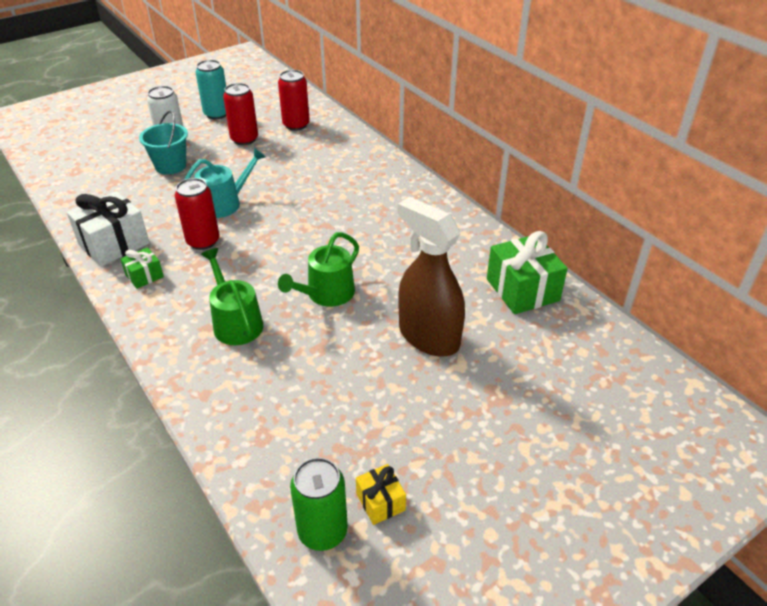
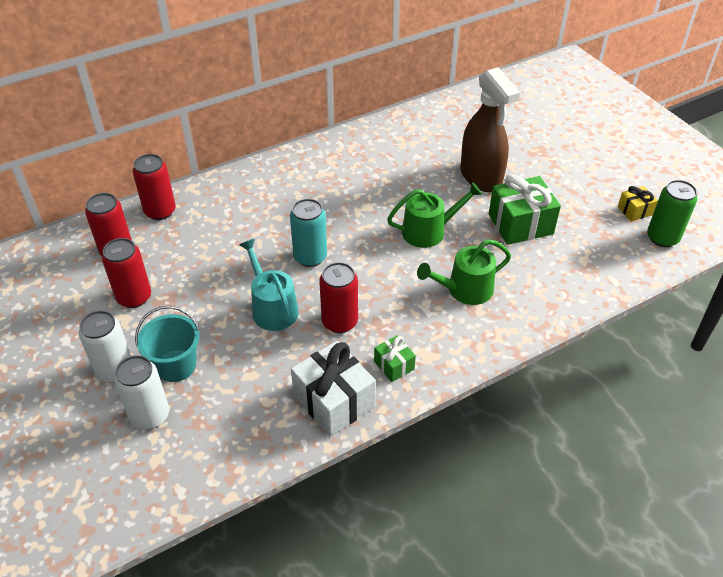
camera: 85 degrees left, 5 degrees up
(126, 161) = (150, 416): none -> white can
(217, 114) = (55, 328): turquoise can -> turquoise can (310, 257)
(326, 294) = (429, 231): green watering can -> green watering can turned 60 degrees counterclockwise
(345, 136) = (160, 211): none -> red can
(428, 337) = (481, 177): brown spray bottle -> brown spray bottle turned 75 degrees counterclockwise
(522, 290) = (428, 125): green gift -> green gift (520, 224)

